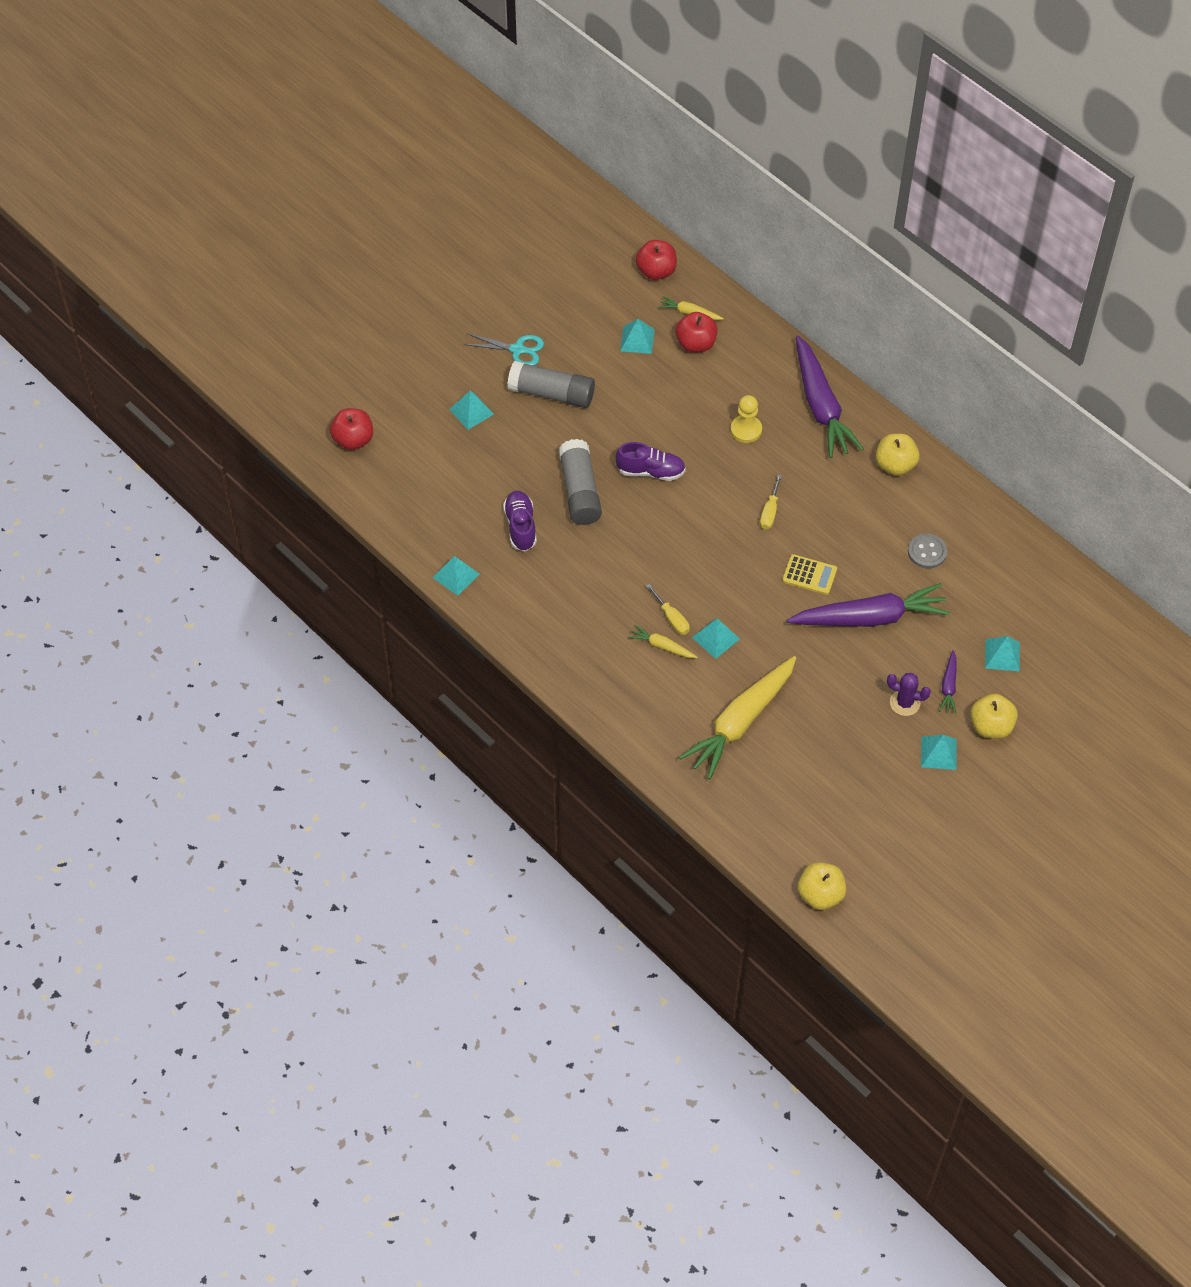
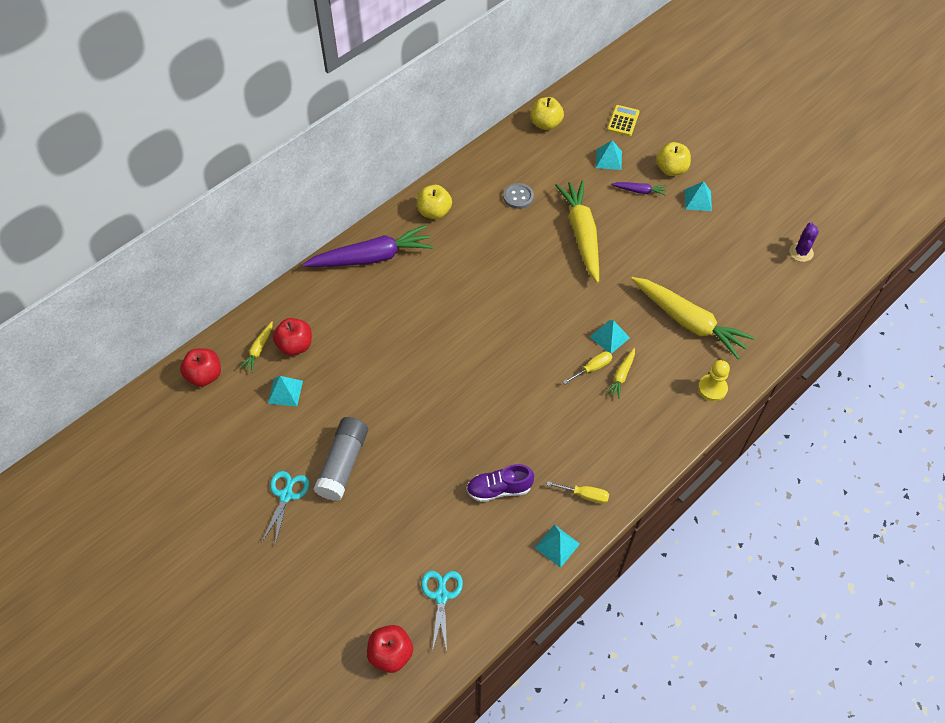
camera: 90 degrees left, 0 degrees up
(408, 478) = (441, 595): none -> turquoise scissors
(471, 411) = (360, 537): turquoise pyramid -> none
(580, 491) = (458, 439): grey glue stick -> none
(650, 471) = (437, 382): purple shoe -> none
(746, 430) = (394, 310): yellow pawn -> yellow pawn (712, 388)
(770, 512) = (480, 296): yellow screwdriver -> yellow screwdriver (585, 495)
(809, 575) = (543, 271): yellow calculator -> yellow calculator (623, 121)
(820, 895) = (832, 275): yellow apple -> yellow apple (546, 124)
(870, 617) = (581, 234): purple carrot -> yellow carrot
(904, 703) = (657, 217): purple cactus -> purple cactus (801, 252)

